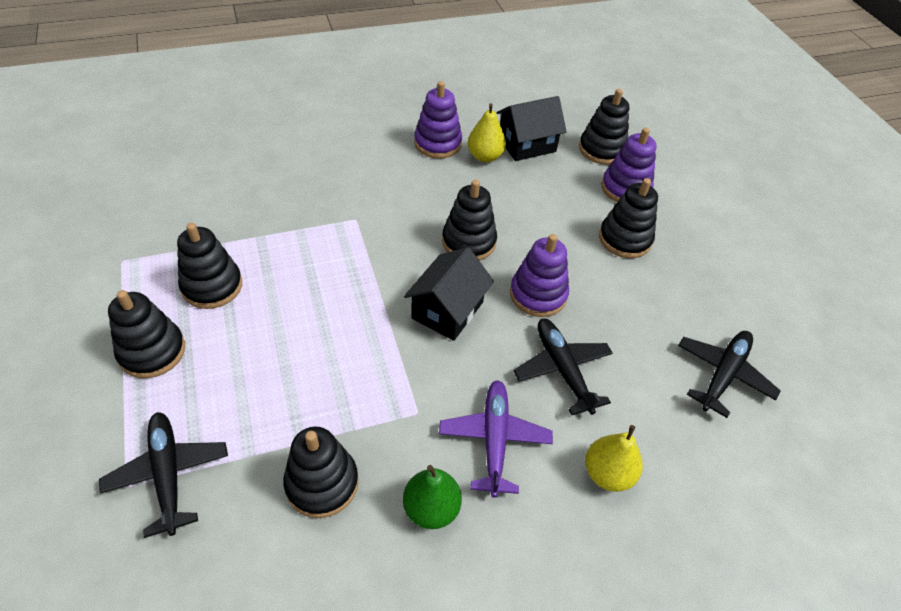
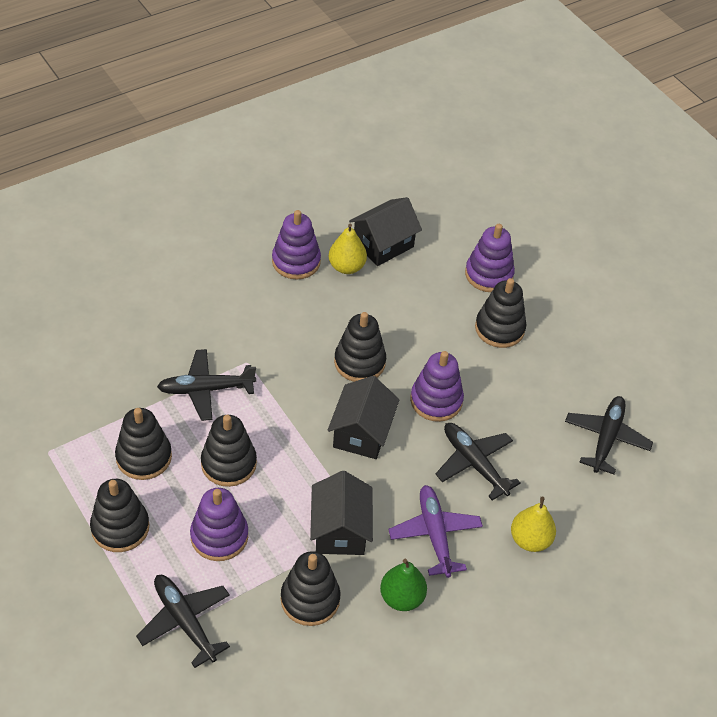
camera: 15 degrees left, 0 degrees up
(251, 385) = (219, 536): none -> purple stacking toy
(304, 235) = (206, 389): none -> black plane
(387, 409) = (340, 530): none -> black house
(601, 149) = (457, 235): black stacking toy -> black stacking toy (229, 463)

